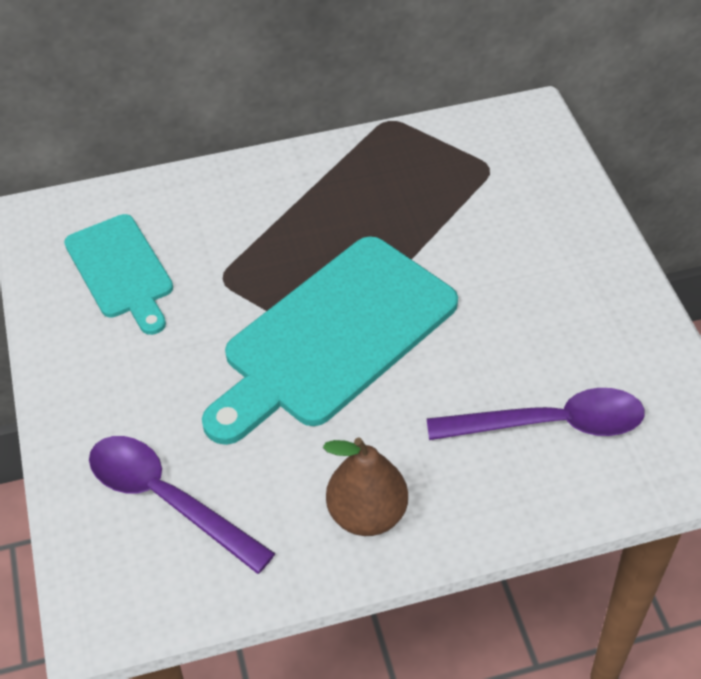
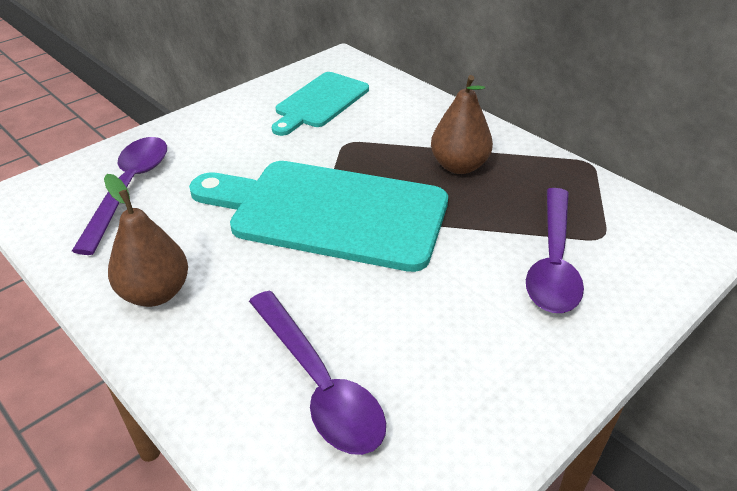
camera: 60 degrees right, 10 degrees down
(328, 210) = (459, 166): none -> brown pear
(500, 214) = (553, 262): none -> purple spoon

